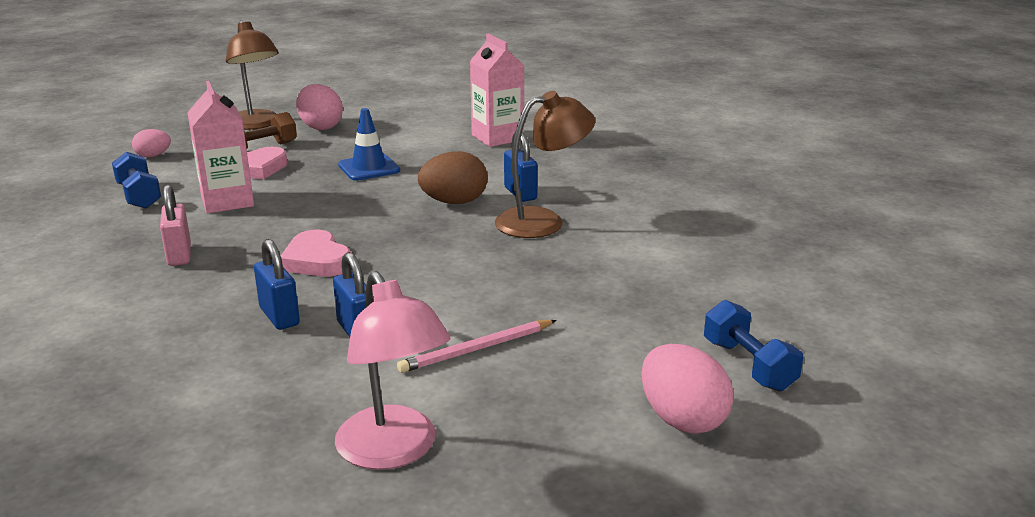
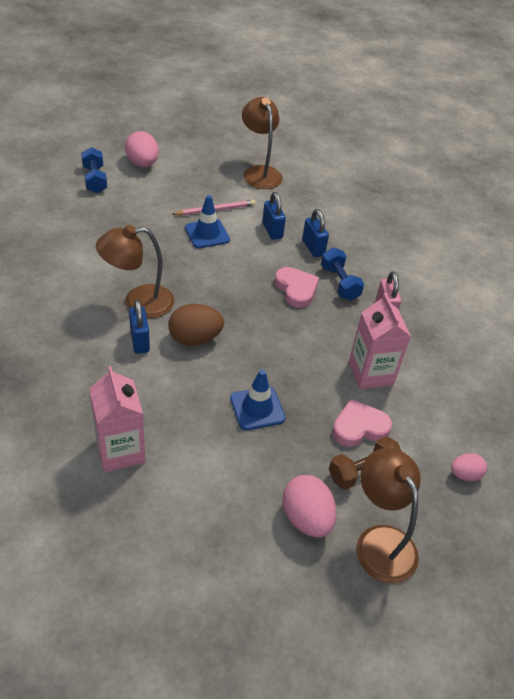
camera: 175 degrees left, 20 degrees up
(139, 196) = (444, 395): blue dumbbell -> blue dumbbell (339, 283)
(394, 451) = (259, 172): pink lamp -> brown lamp
(479, 308) = (207, 234): none -> blue traffic cone

